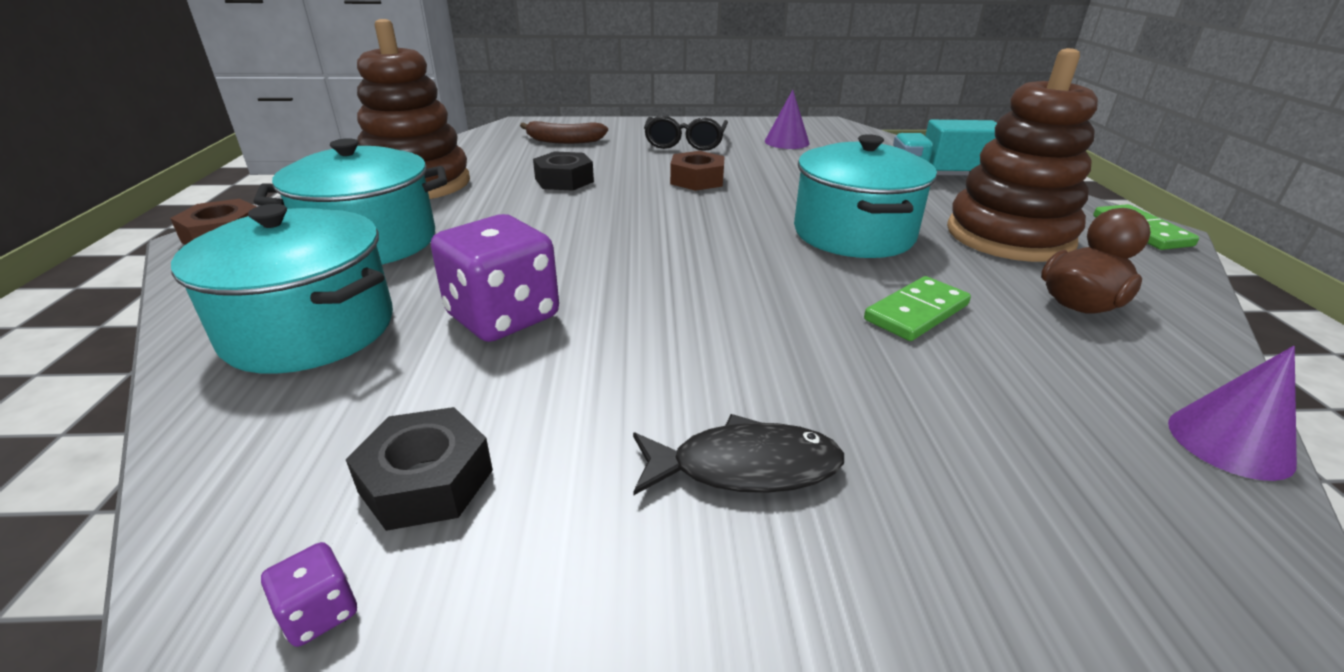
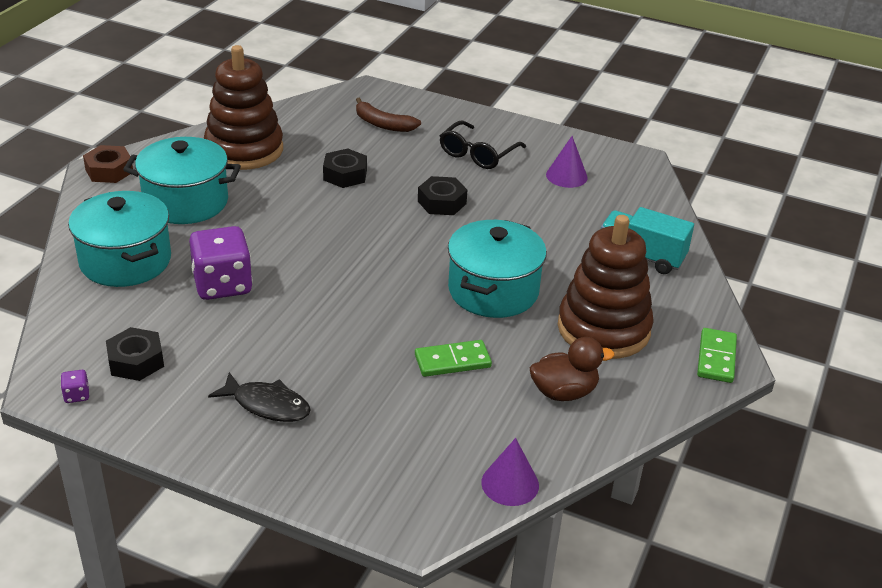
camera: 25 degrees right, 5 degrees up
(697, 180) = (442, 202): brown nut -> black nut

